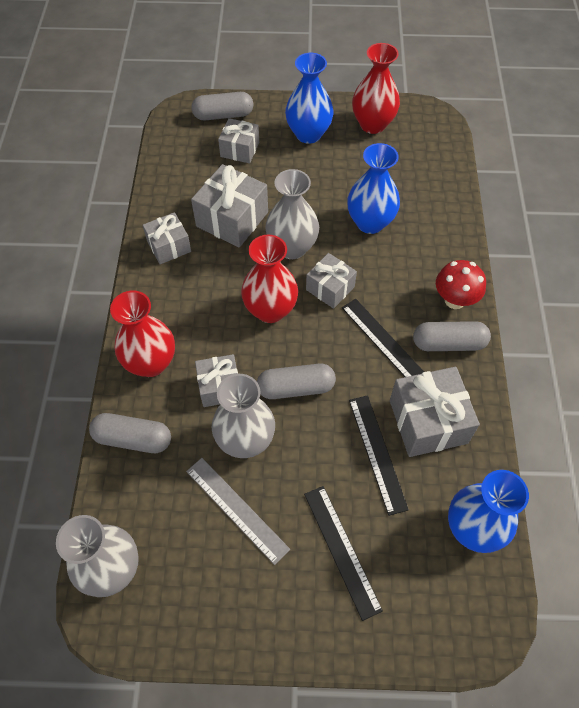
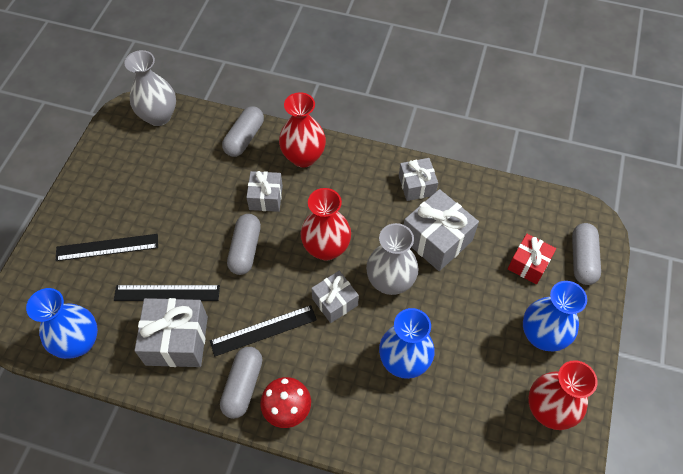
camera: 105 degrees right, 0 degrees up
(236, 509) = (165, 190): grey ruler -> none
(240, 149) = (528, 264): grey gift -> red gift
(245, 440) = (215, 206): grey vase -> none

